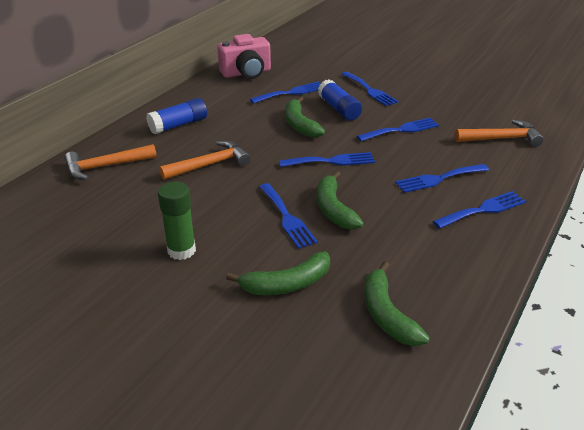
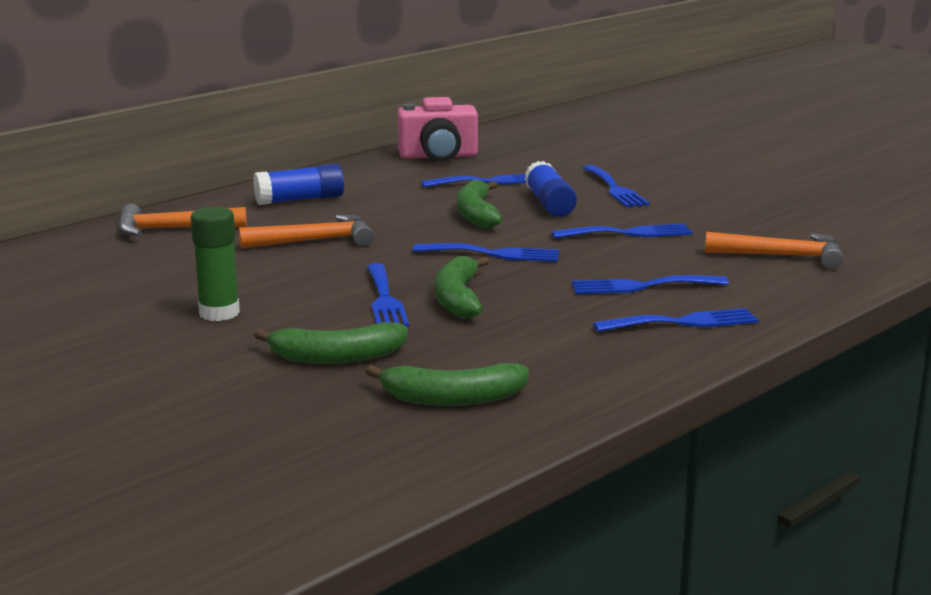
camera: 15 degrees right, 15 degrees down
(387, 314) = (452, 398): green banana -> green banana turned 90 degrees counterclockwise

